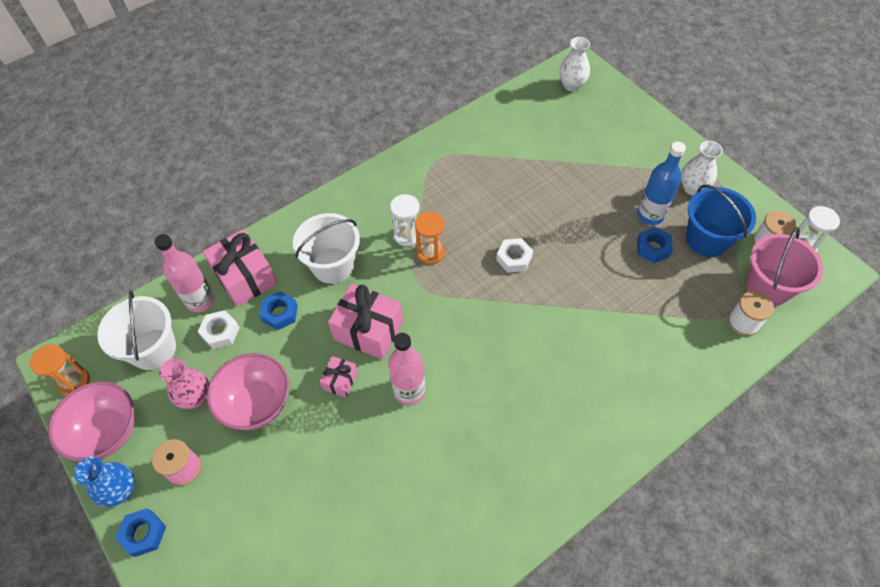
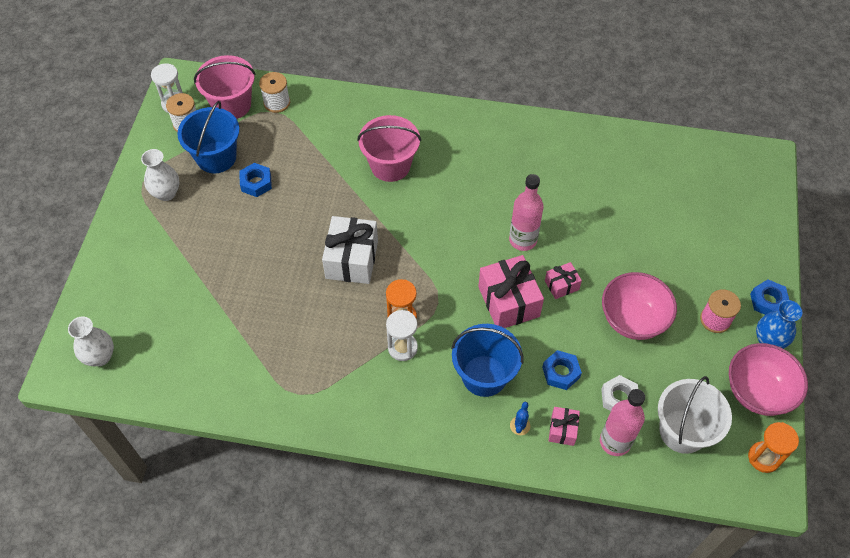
camera: 135 degrees left, 0 degrees up
(196, 397) = (674, 362): pink vase -> none
(245, 277) = (562, 430): pink gift -> pink gift, size x0.52
(277, 256) = (520, 426): none -> blue cactus
(333, 265) = (484, 376): white bucket -> blue bucket
(514, 258) = (351, 259): white nut -> white gift
(586, 355) = (390, 165): none -> pink bucket
(650, 215) = (222, 203): blue bottle -> none

